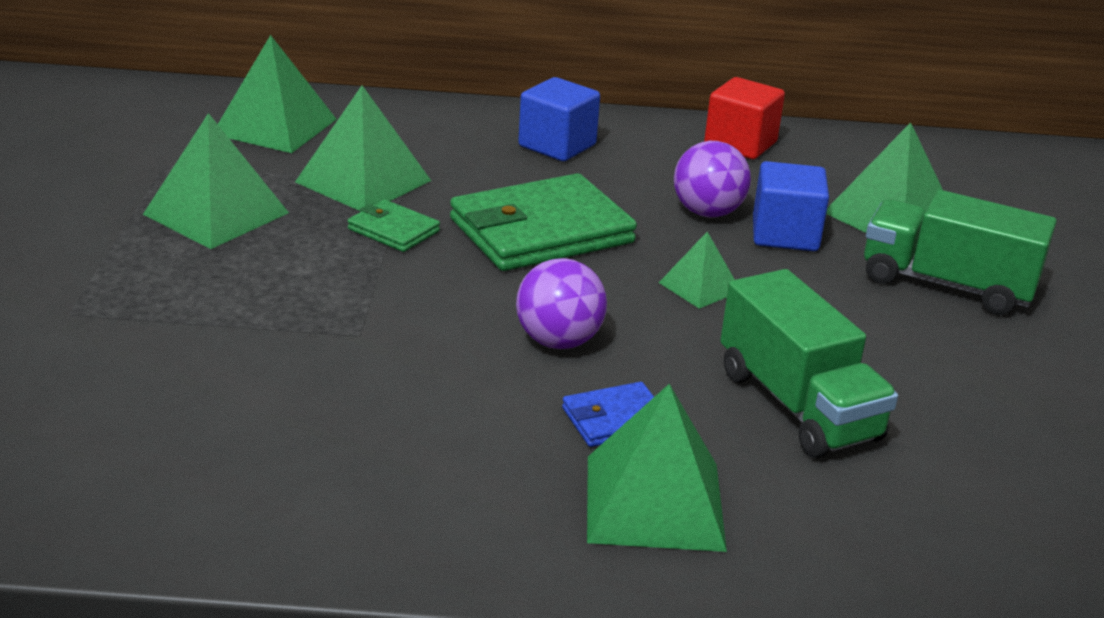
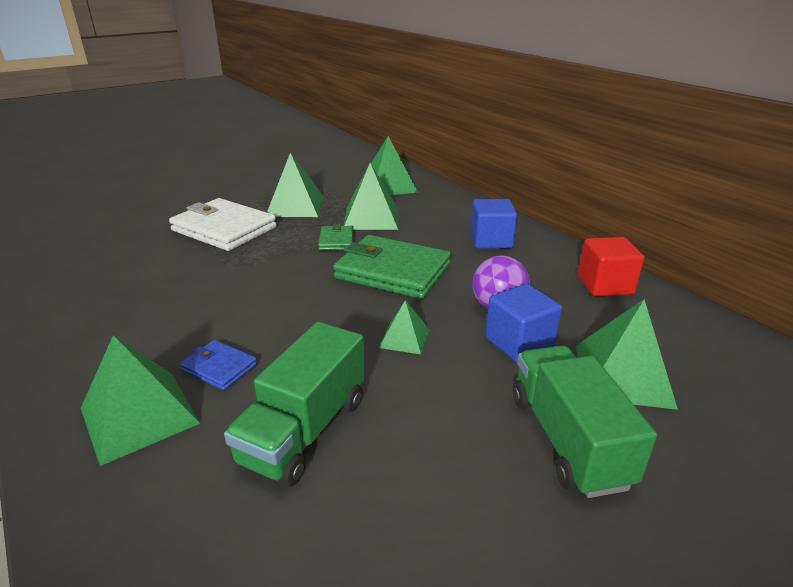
camera: 55 degrees right, 0 degrees up
(198, 295) = (224, 229): none -> white wallet
(558, 341) = (284, 319): purple ball -> none

